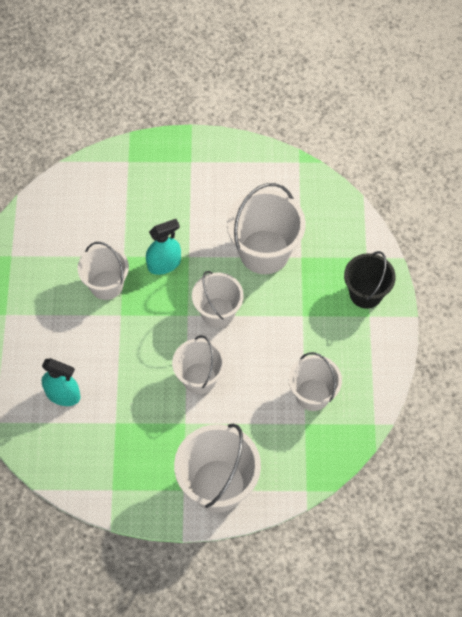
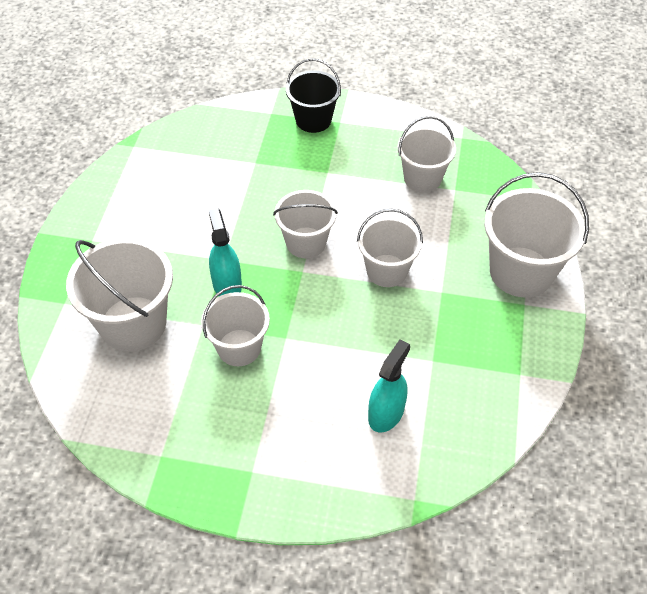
camera: 80 degrees left, 10 degrees down
(264, 252) = (239, 191): white bucket -> white bucket (133, 324)

